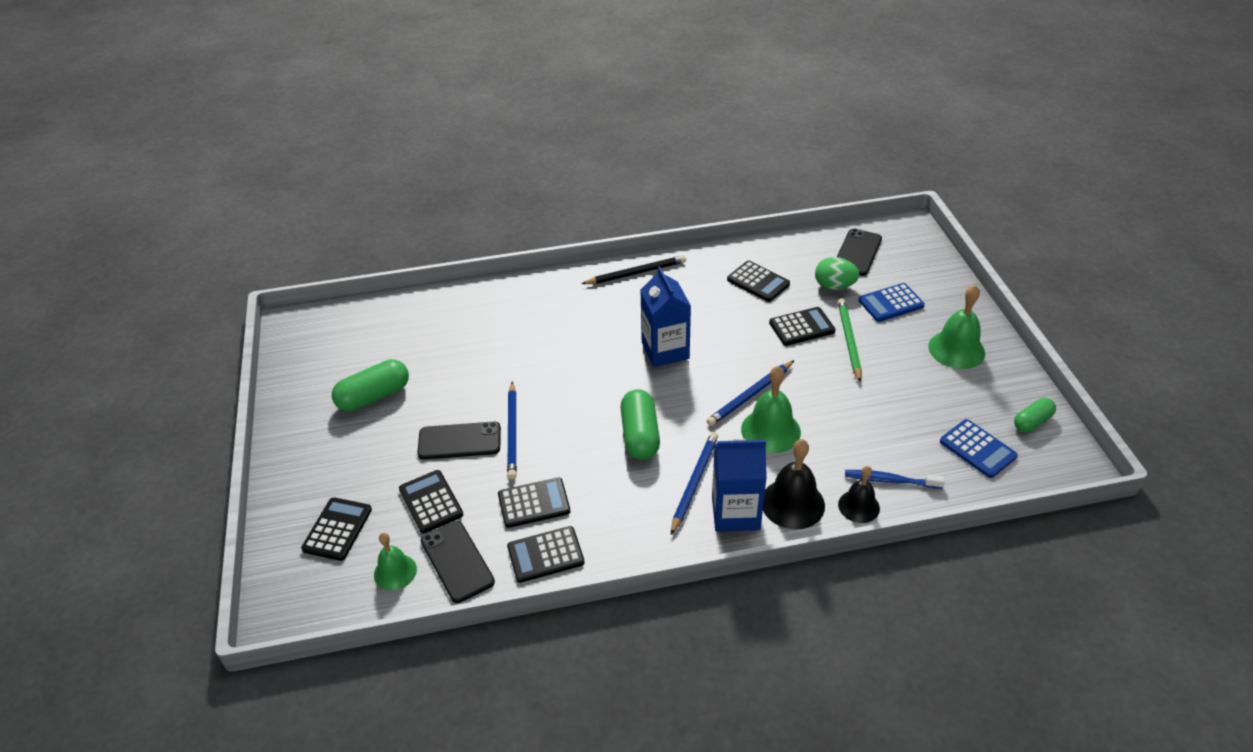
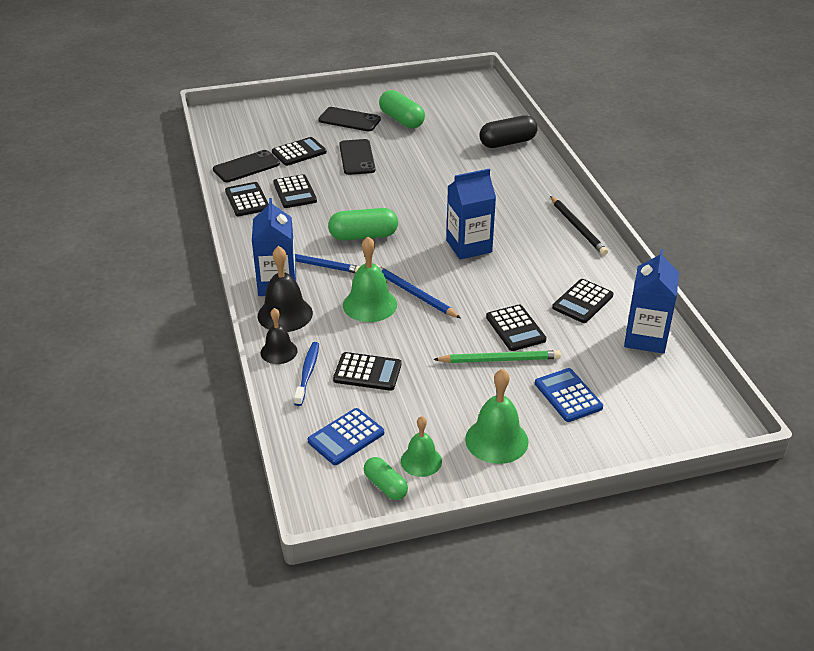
camera: 85 degrees right, 5 degrees down
(337, 529) = (278, 122): black calculator -> black calculator (367, 372)
(395, 572) = (241, 146): green bell -> green bell (421, 461)
(457, 308) = (507, 143): none -> black capsule
(512, 432) = (366, 178): blue pencil -> none
(807, 252) = (645, 338): none -> blue carton
(834, 286) = (588, 354): green egg -> none
(857, 252) = (656, 376): black phone -> black phone (349, 120)

